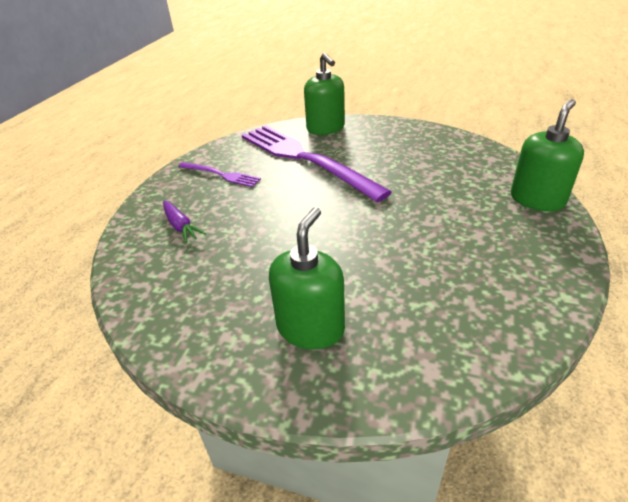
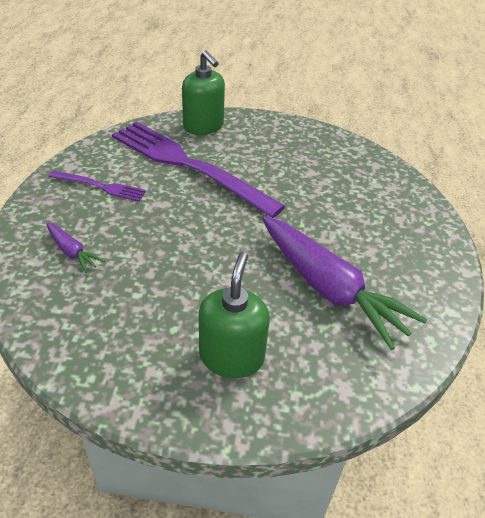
camera: 15 degrees left, 5 degrees up
(427, 267) = (329, 288): none -> purple carrot
(537, 199) = (420, 211): green soap dispenser -> none

